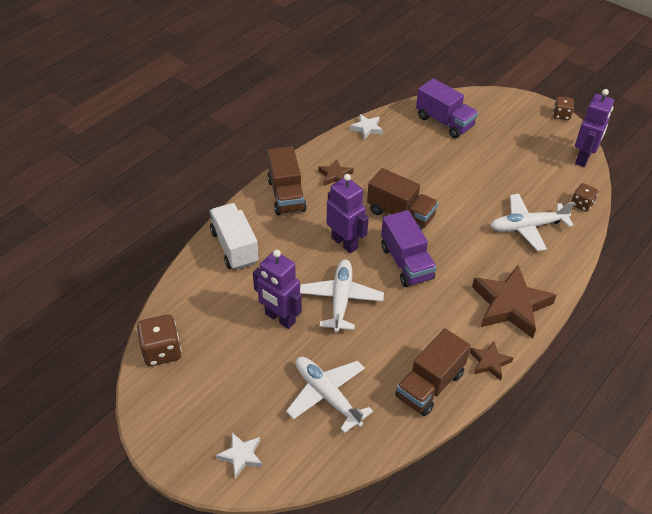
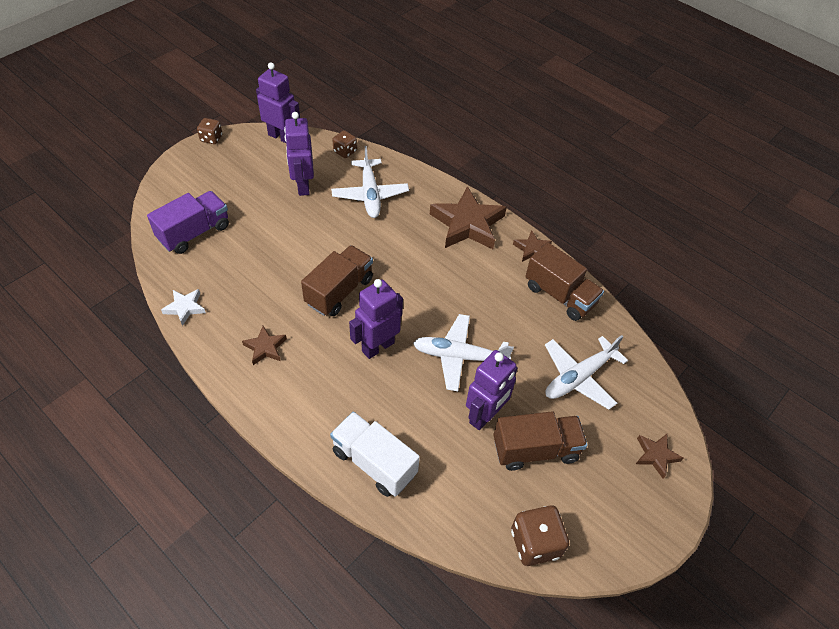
camera: 90 degrees left, 5 degrees up
(235, 247) = (374, 462): white truck -> white truck turned 60 degrees clockwise
(241, 456) = (656, 455): white star -> brown star
(286, 195) = (291, 402): brown truck -> brown truck (535, 450)
(406, 263) = (411, 295): purple truck -> none
(522, 179) = (303, 186): none -> purple robot

